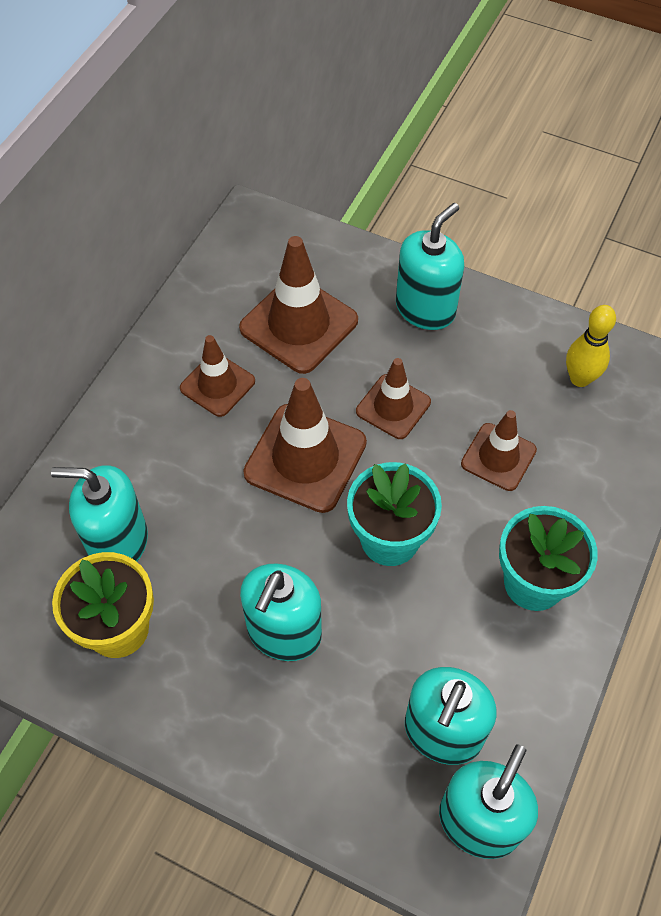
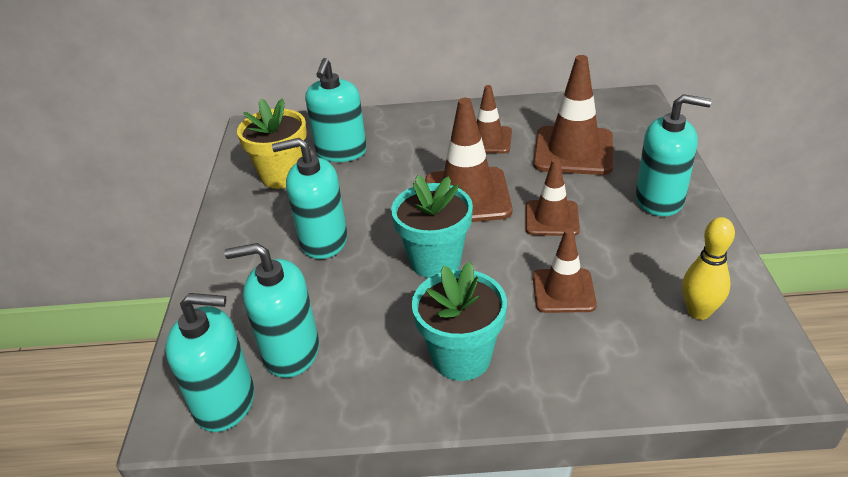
camera: 65 degrees right, 20 degrees down
(118, 542) = (341, 152): turquoise soap dispenser -> turquoise soap dispenser turned 150 degrees counterclockwise

